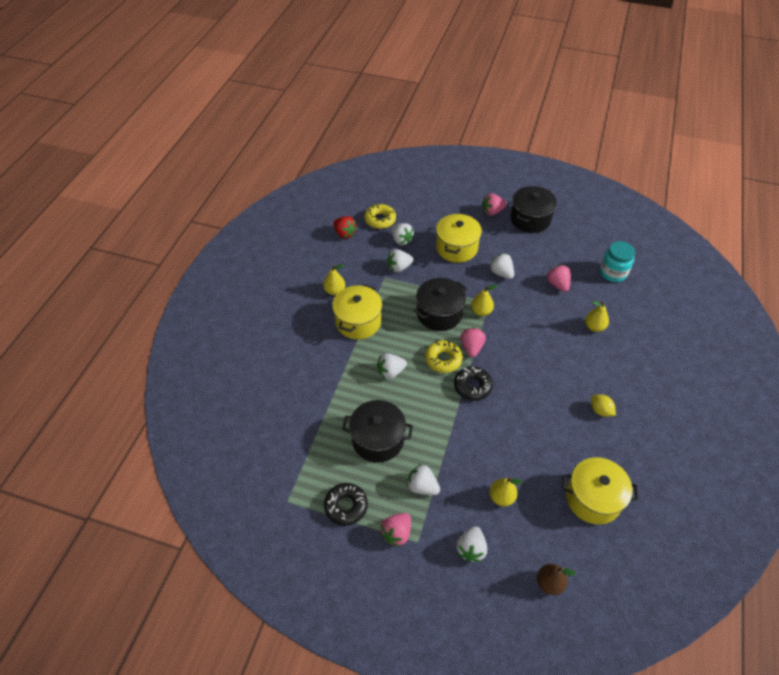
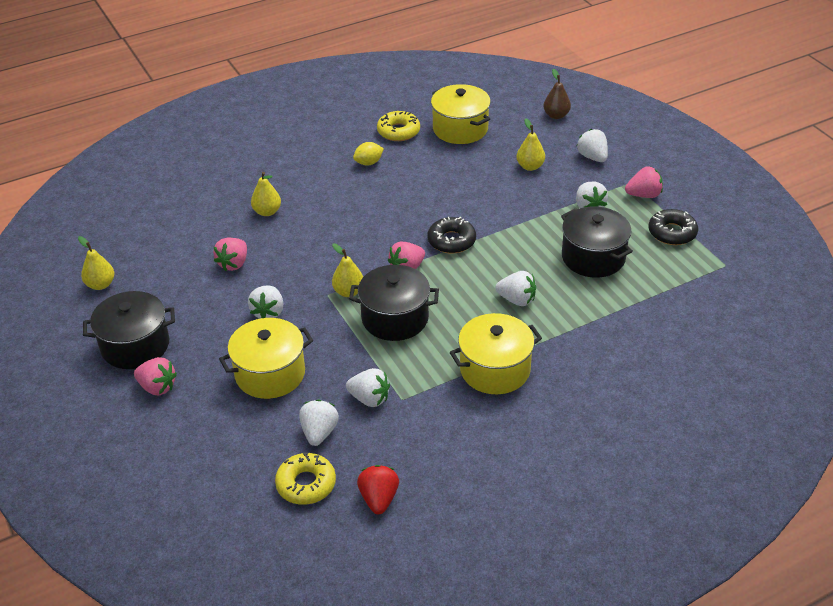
camera: 135 degrees left, 10 degrees down
(334, 291) = (483, 425): yellow pear -> yellow pear (100, 284)
(443, 359) = (449, 277): yellow donut -> yellow donut (398, 131)
(471, 549) = (592, 157): white strawberry -> white strawberry turned 90 degrees counterclockwise
(600, 410) = (368, 163): yellow lemon -> yellow lemon turned 60 degrees clockwise
(613, 273) = (164, 238): turquoise jar -> none

